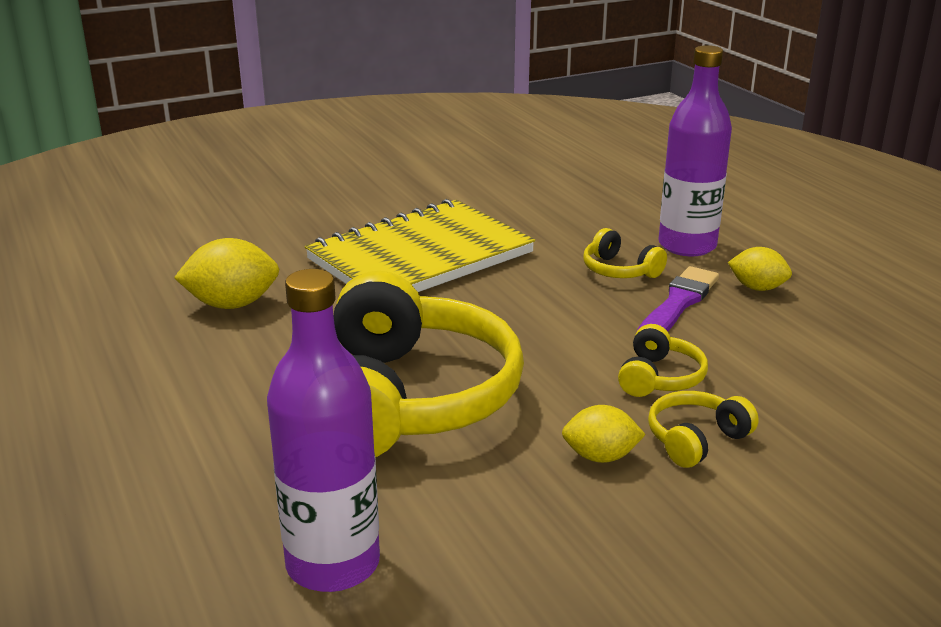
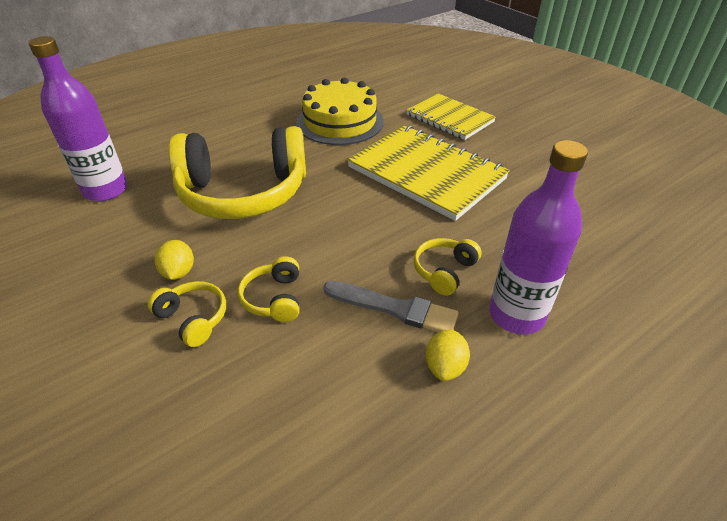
camera: 80 degrees right, 15 degrees up
(232, 304) = (340, 122): yellow lemon -> yellow cake
(284, 224) = (449, 118): none -> yellow notebook
(659, 378) = (274, 298): yellow headphones -> yellow headphones turned 75 degrees clockwise
(677, 304) = (394, 308): purple brush -> grey brush

